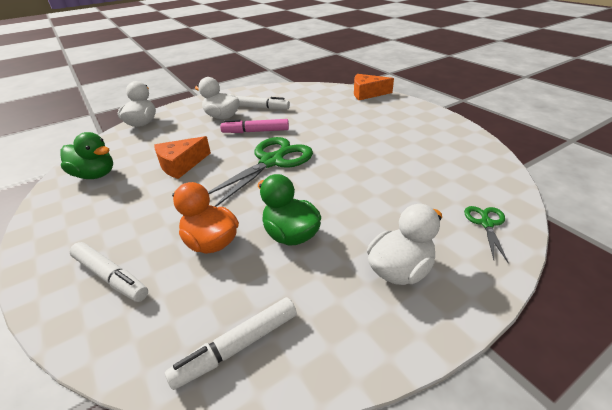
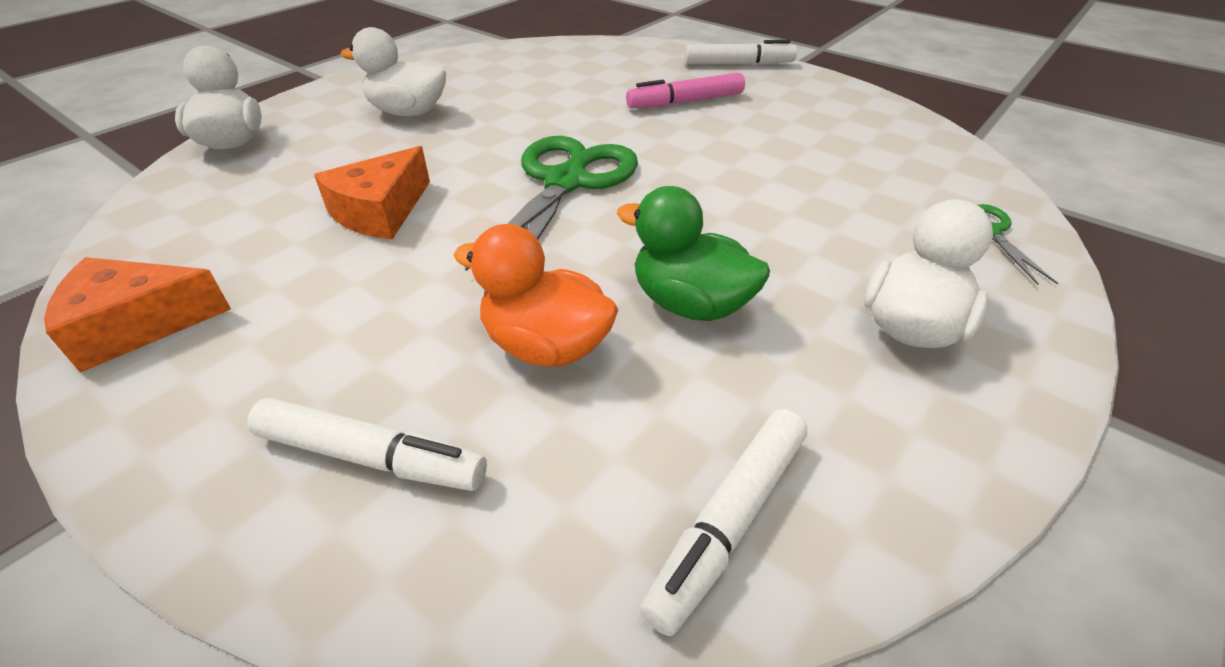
camera: 20 degrees left, 5 degrees up
(95, 175) = (187, 259): green duck -> none
(256, 131) = (497, 132): pink marker -> pink marker (686, 102)
(260, 108) = (477, 89): white marker -> white marker (738, 64)
(367, 93) = (661, 49): orange cheese -> orange cheese (137, 325)

